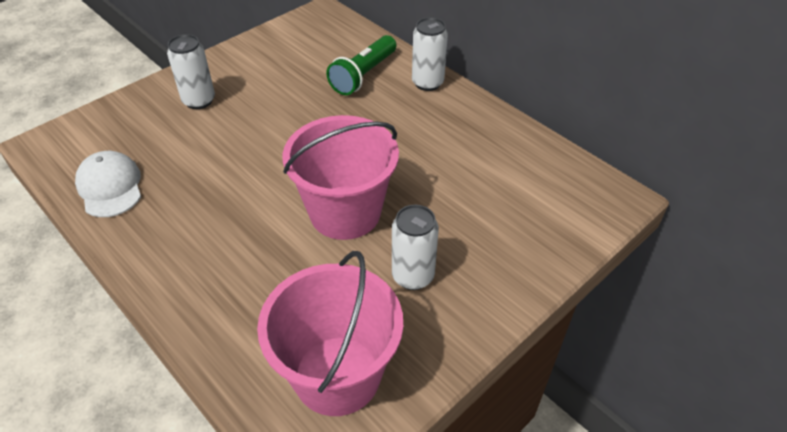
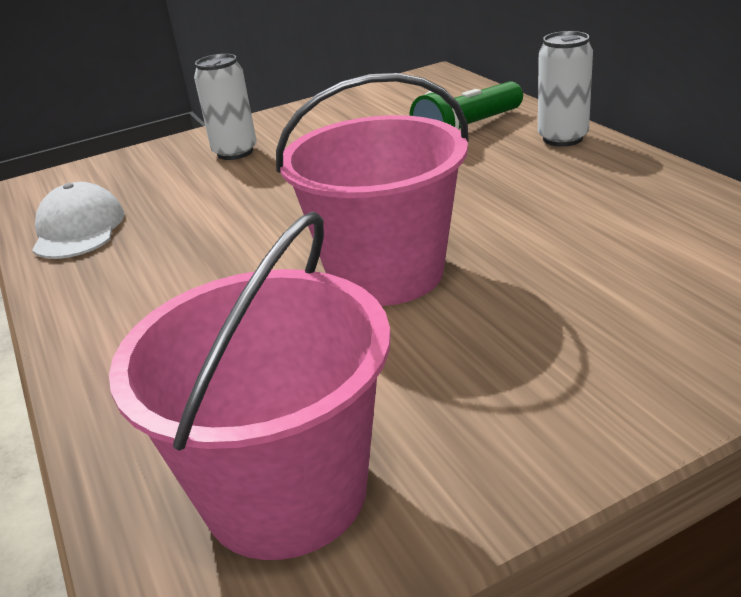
camera: 20 degrees right, 15 degrees down
(413, 276) = (471, 362): white can -> none

